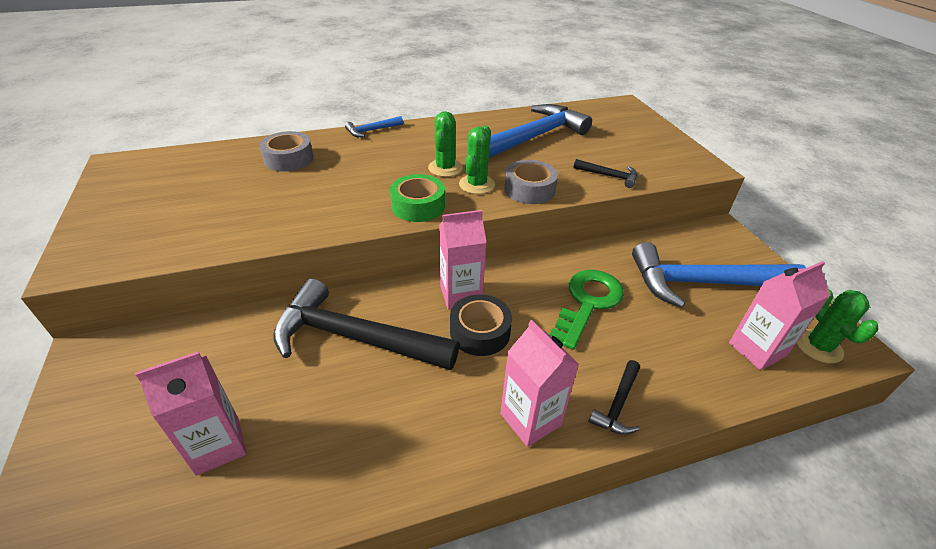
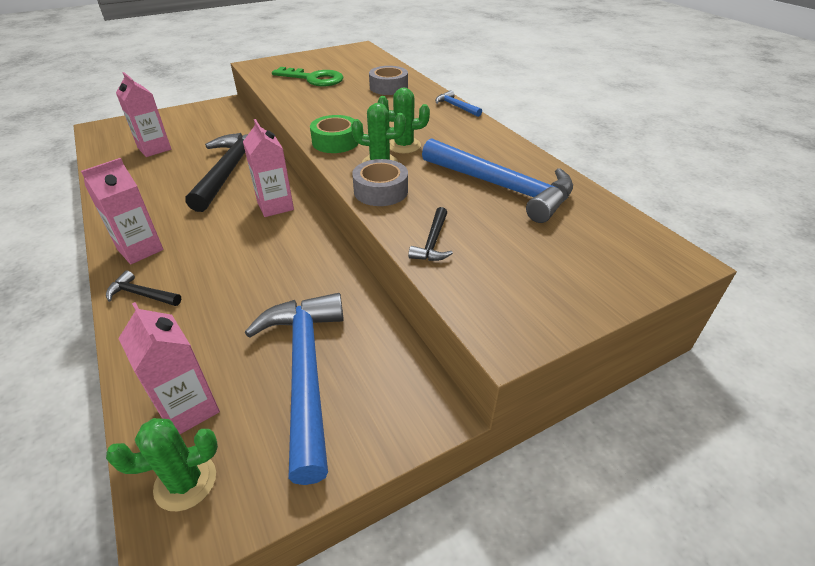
camera: 80 degrees right, 0 degrees up
(480, 332) = (232, 219): black tape -> none
(588, 302) = (267, 276): green key -> green key (314, 79)

